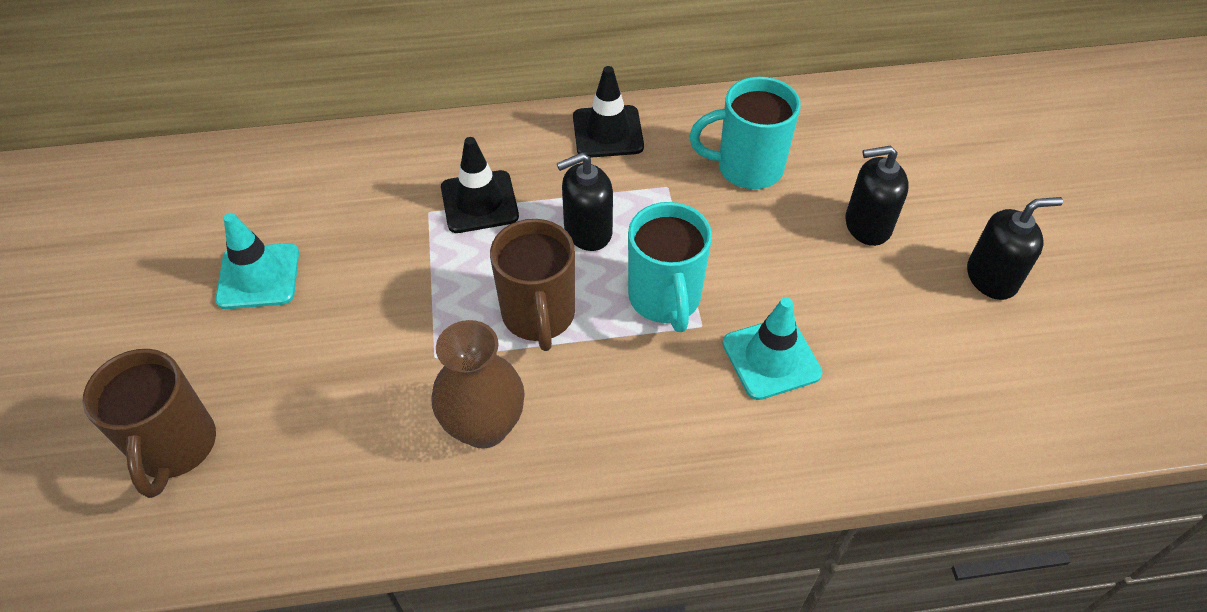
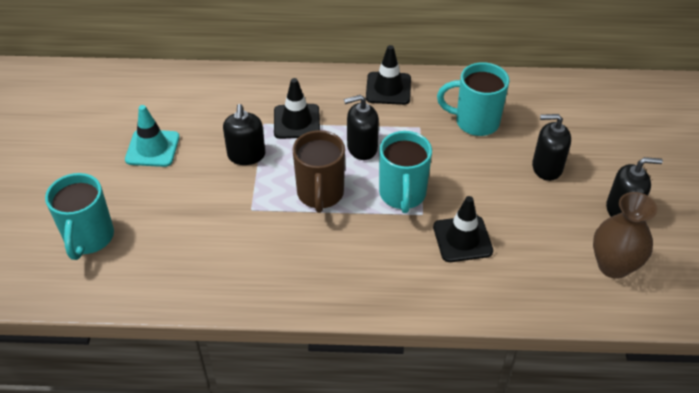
camera: 10 degrees right, 5 degrees down
(175, 448) = (89, 238): brown mug -> turquoise mug
(411, 267) = (246, 155): none -> black soap dispenser
(484, 426) = (273, 253): brown vase -> brown vase (613, 266)
(771, 358) = (462, 239): turquoise traffic cone -> black traffic cone

